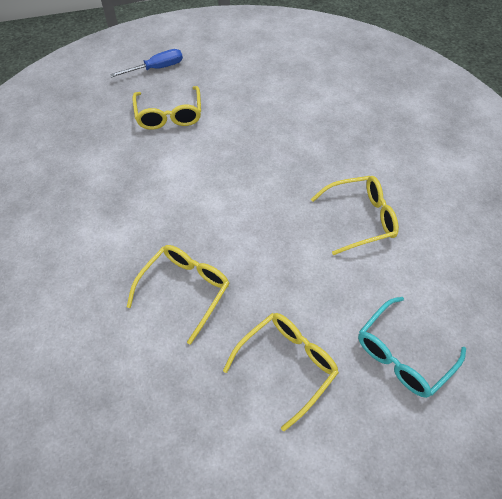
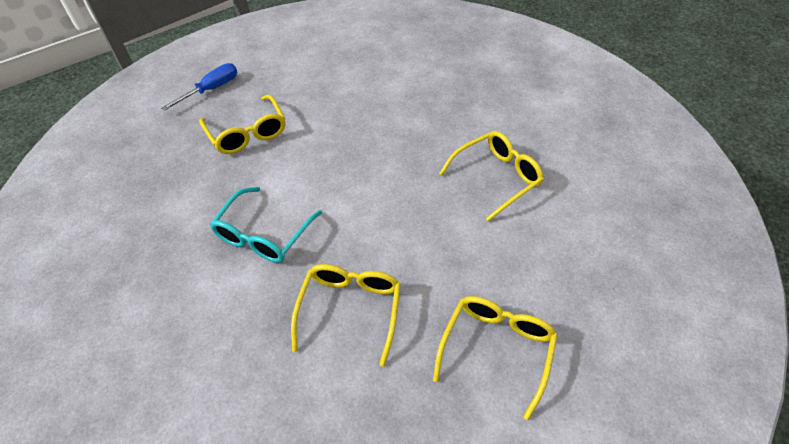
camera: 20 degrees left, 5 degrees down
(402, 354) = (602, 296): turquoise glasses -> turquoise glasses (263, 235)

